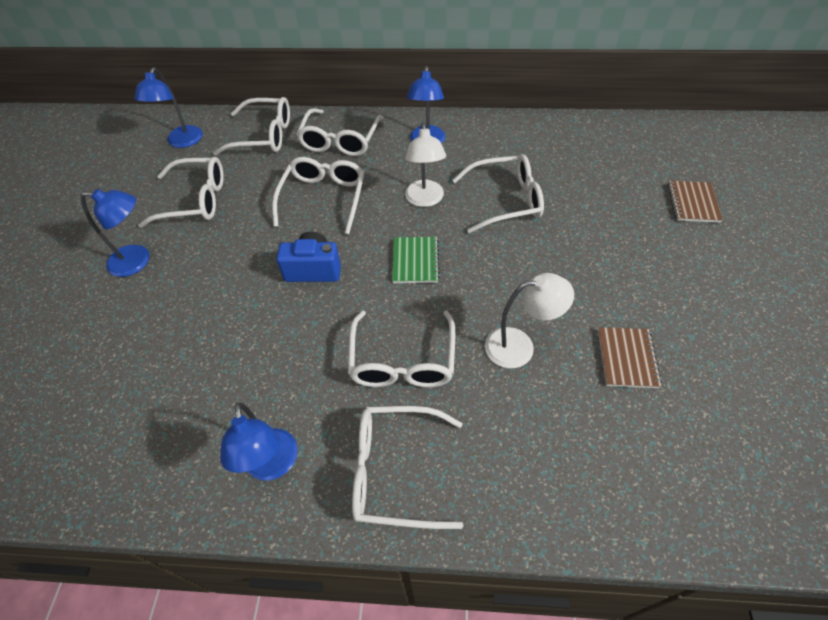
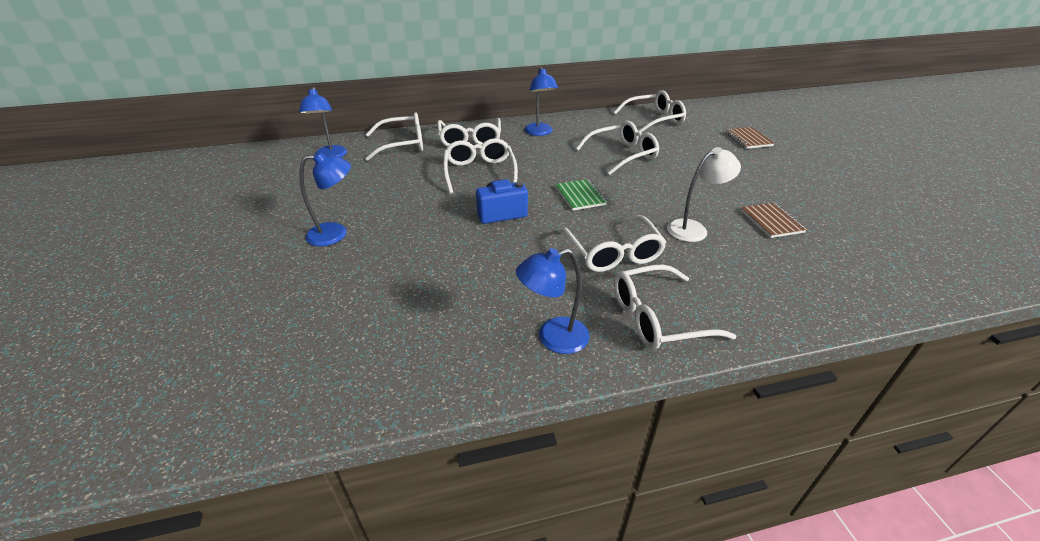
camera: 20 degrees left, 15 degrees down
(195, 200) = (366, 189): white glasses -> white glasses (654, 120)
(272, 466) = (553, 338): blue lamp -> blue lamp turned 105 degrees clockwise
(425, 200) = (562, 162): white lamp -> none

